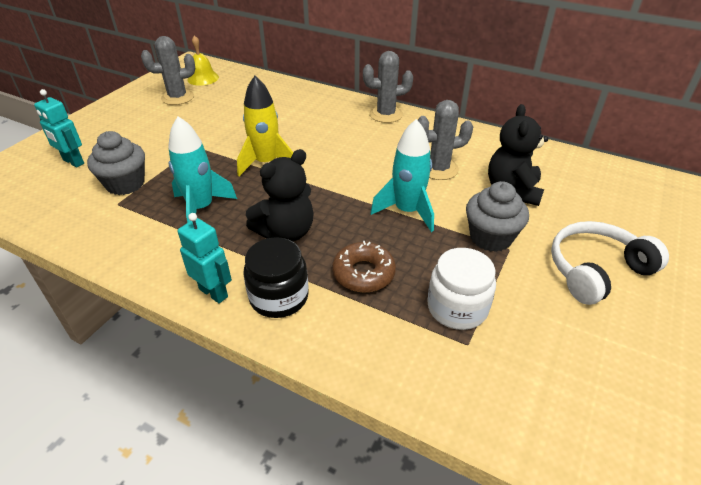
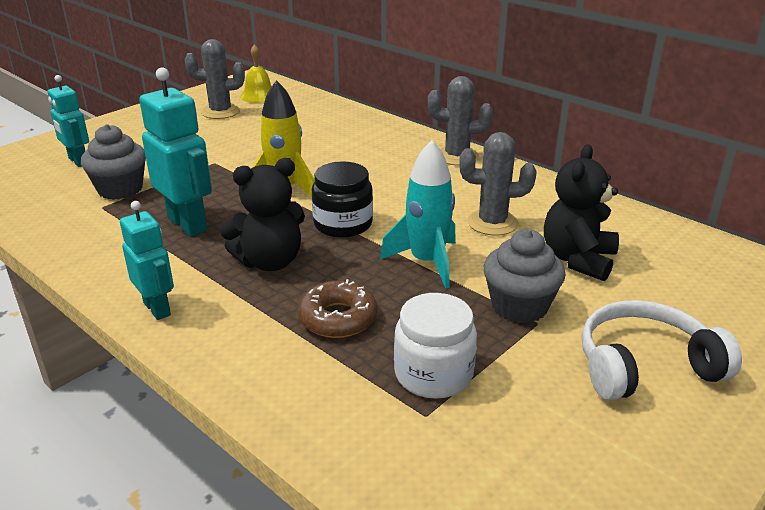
camera: 15 degrees right, 10 degrees down
(201, 208) = (188, 224): turquoise rocket -> turquoise robot
(279, 297) = (226, 325): black jar -> black jar (343, 224)

